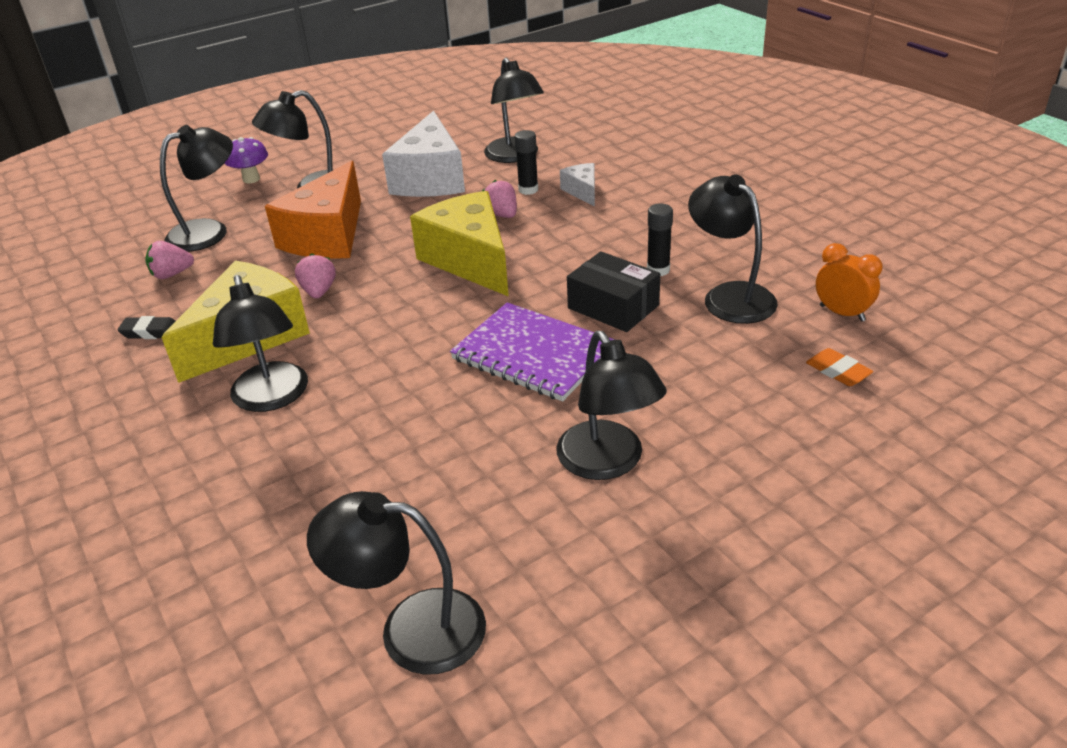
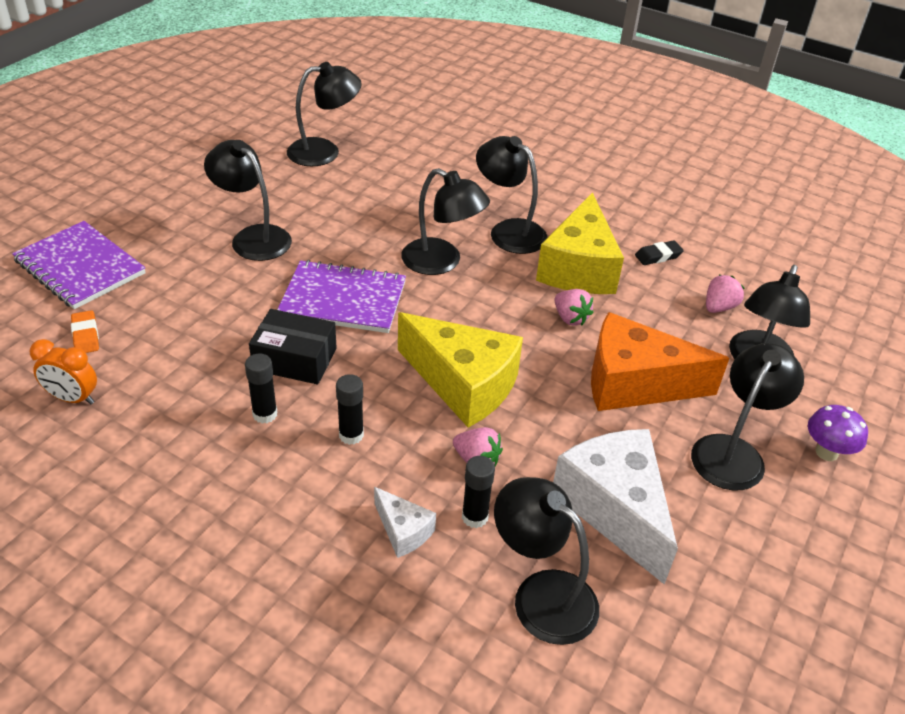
camera: 150 degrees right, 5 degrees up
(328, 236) = (634, 383): orange cheese -> orange cheese turned 75 degrees counterclockwise
(590, 244) = (351, 435): none -> black glue stick
(729, 296) = (185, 396): black lamp -> black lamp (441, 262)
(838, 371) = (86, 335): orange eraser -> orange eraser turned 45 degrees clockwise
(860, 466) = (80, 267): none -> purple notebook

